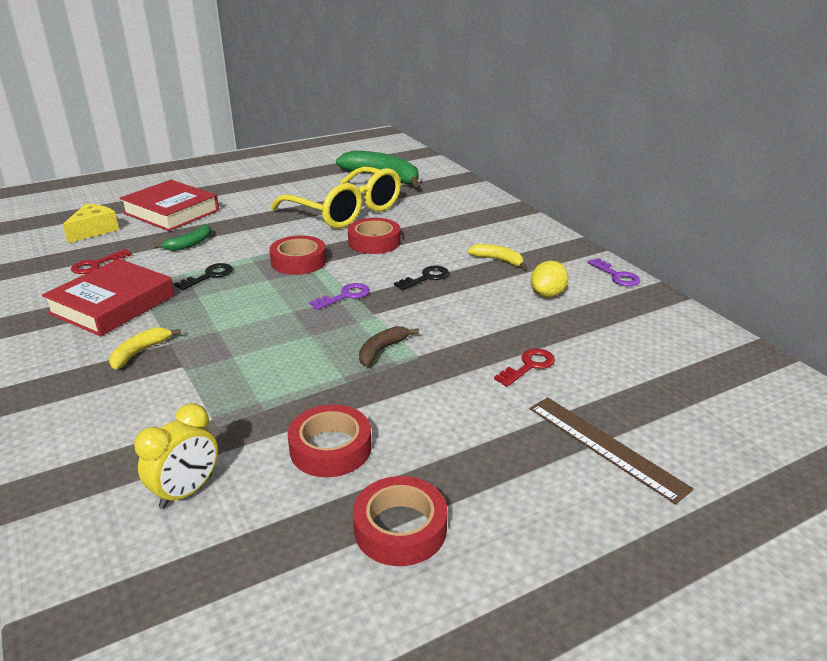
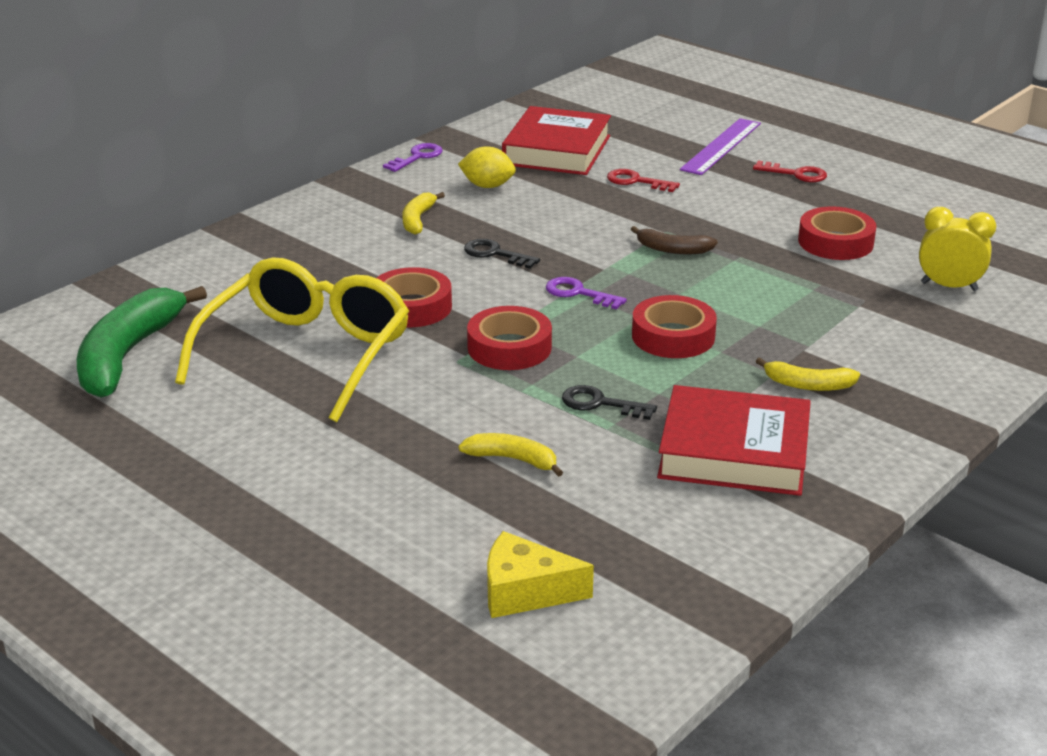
camera: 110 degrees left, 0 degrees up
(96, 264) = (642, 522): red key -> red key (796, 174)
(171, 212) = (393, 534): red book -> red book (557, 150)
(190, 244) = (513, 459): green banana -> yellow banana
(400, 528) = (884, 201): red tape -> red tape (673, 336)
(605, 446) = (721, 146): brown ruler -> purple ruler

